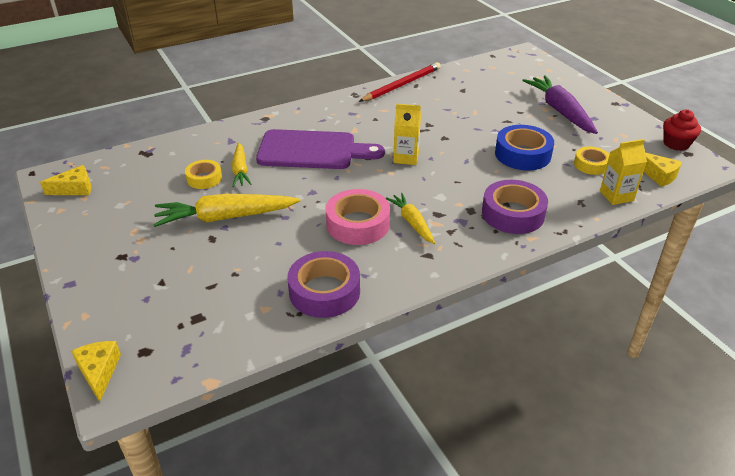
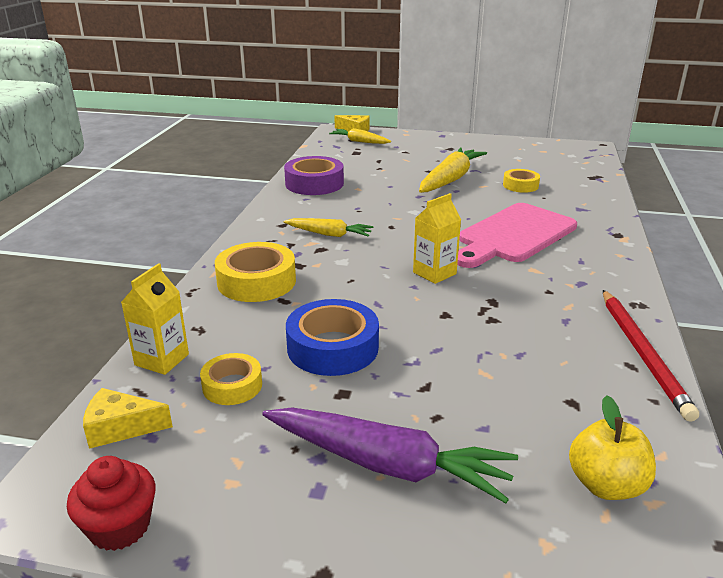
camera: 130 degrees right, 10 degrees down
(75, 189) = (560, 150): yellow cheese -> none
(240, 170) = (516, 199): yellow carrot -> yellow carrot (359, 141)
(312, 151) = (513, 235): purple cutting board -> pink cutting board
(358, 224) = (365, 215): pink tape -> none
(498, 74) = (606, 485): none -> yellow apple
(513, 214) = (256, 281): purple tape -> yellow tape

